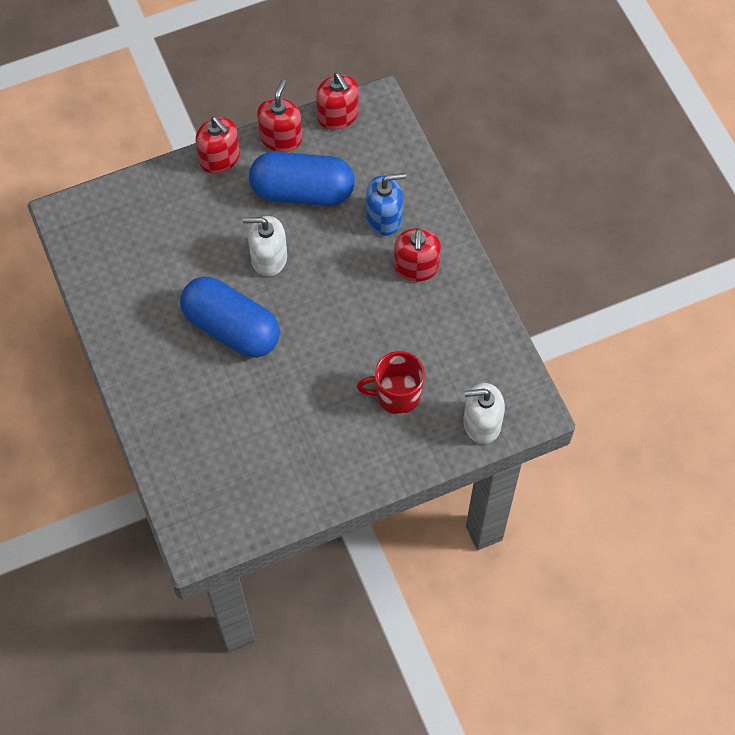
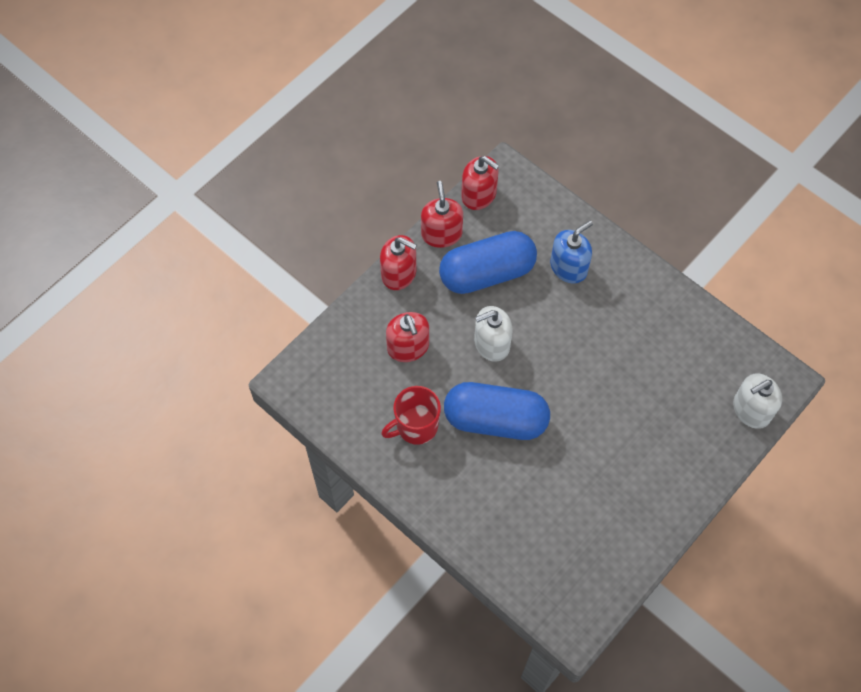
camera: 25 degrees left, 0 degrees up
(397, 395) = (668, 417): red mug -> red mug (416, 426)
(416, 267) = (620, 298): red soap dispenser -> red soap dispenser (408, 347)

